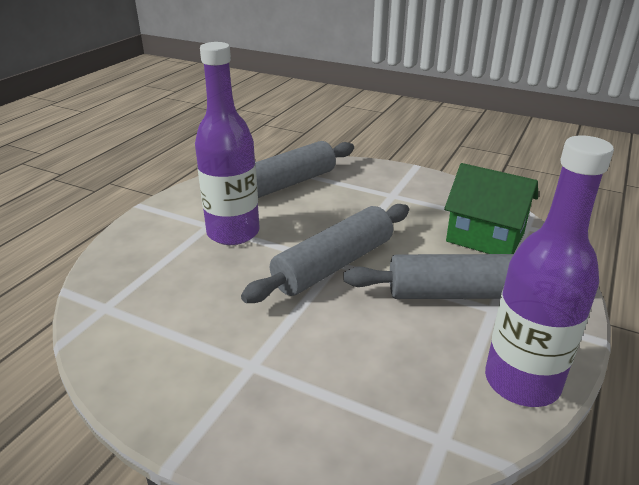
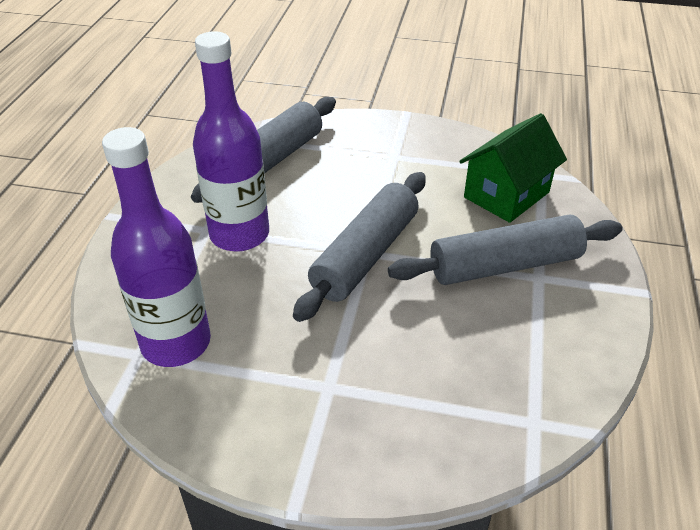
camera: 15 degrees left, 10 degrees up
(485, 237) = (506, 195): green house -> green house turned 60 degrees counterclockwise
(522, 382) = (586, 349): purple bottle -> purple bottle (176, 343)

